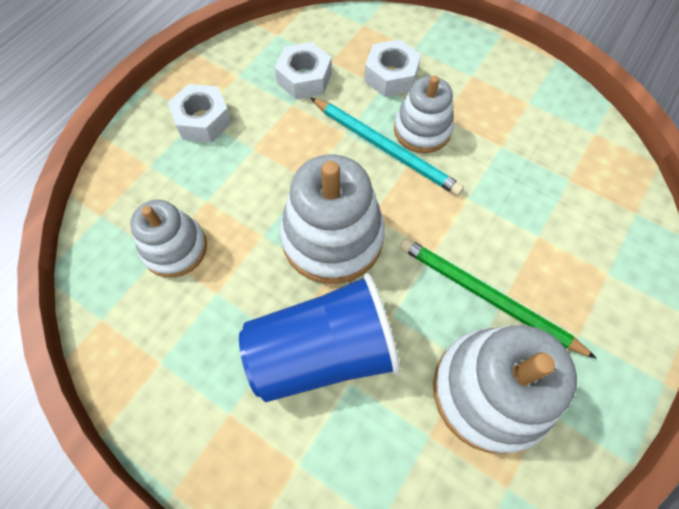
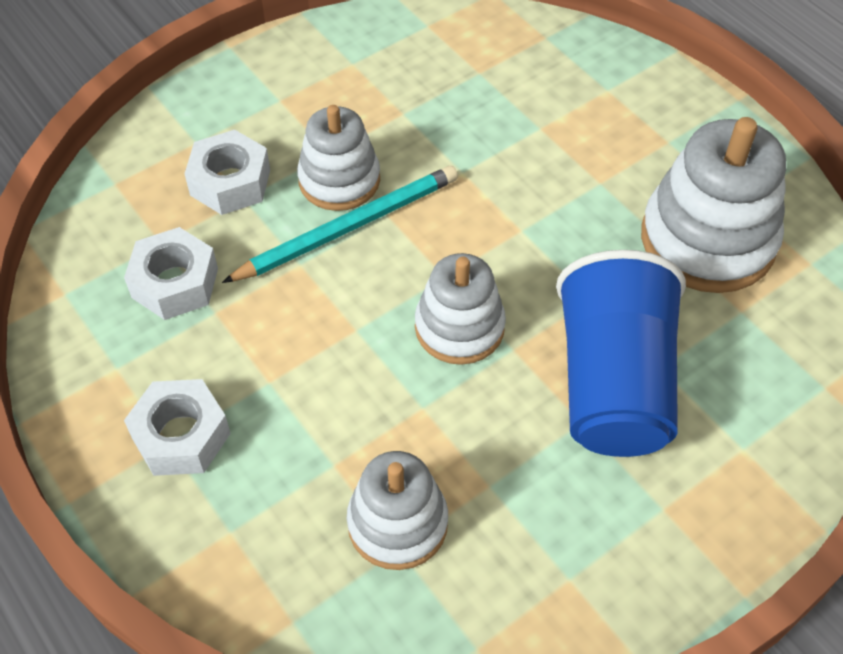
camera: 70 degrees left, 10 degrees down
(332, 237) = (459, 327): white stacking toy -> white stacking toy, size x0.63
(487, 297) = (598, 202): green pencil -> none

